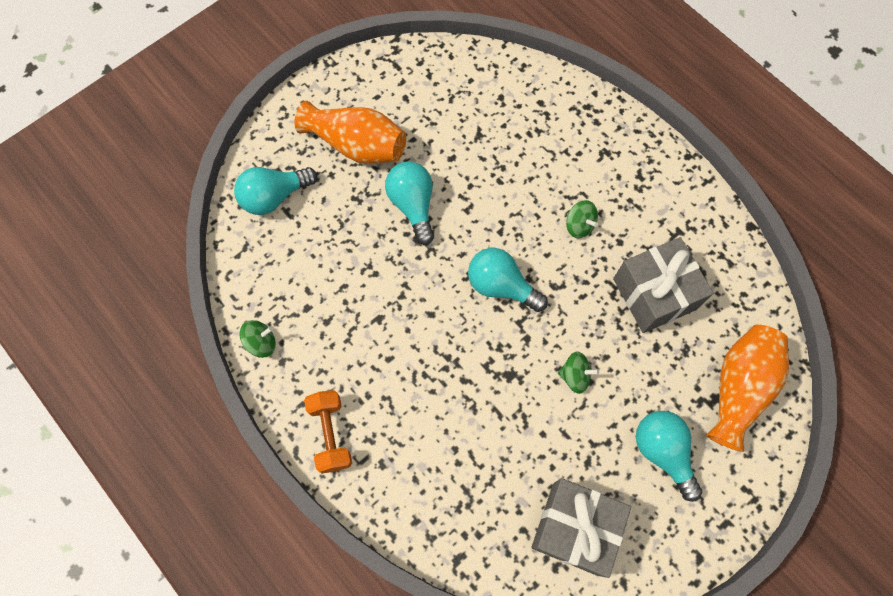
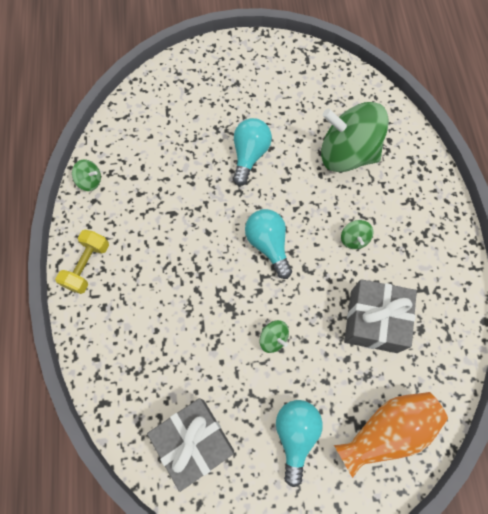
camera: 35 degrees right, 0 degrees up
(274, 197) = (166, 96): turquoise light bulb -> none
(331, 434) = (87, 266): orange dumbbell -> yellow dumbbell
(357, 145) = (242, 95): orange vase -> none
(510, 142) = (347, 153): none -> green spinning top

